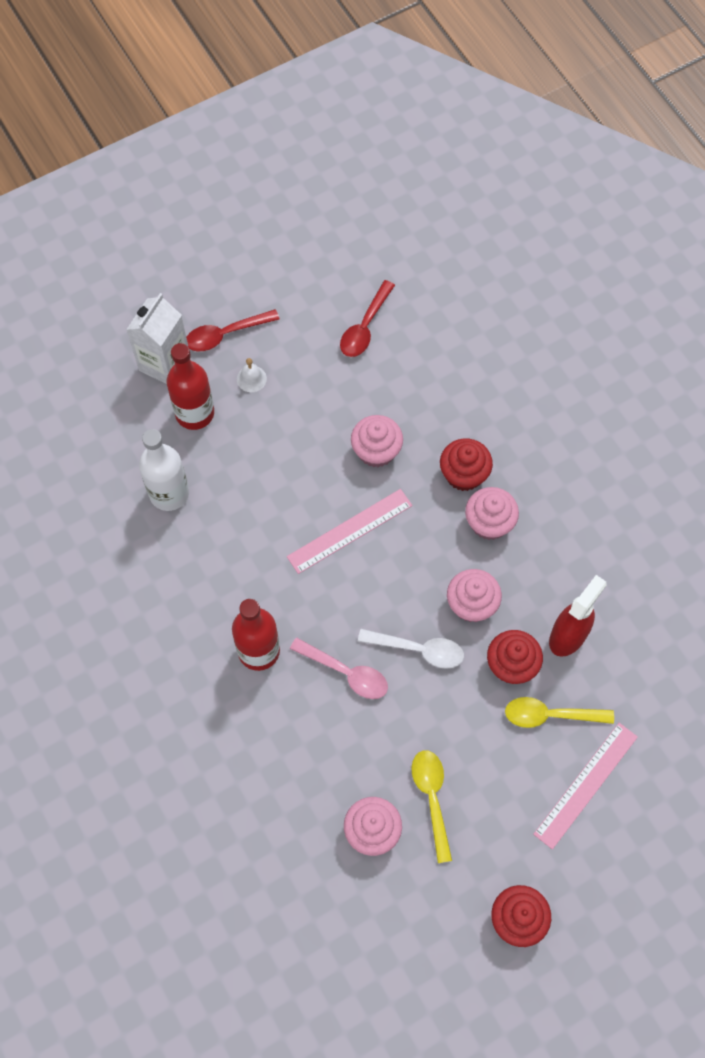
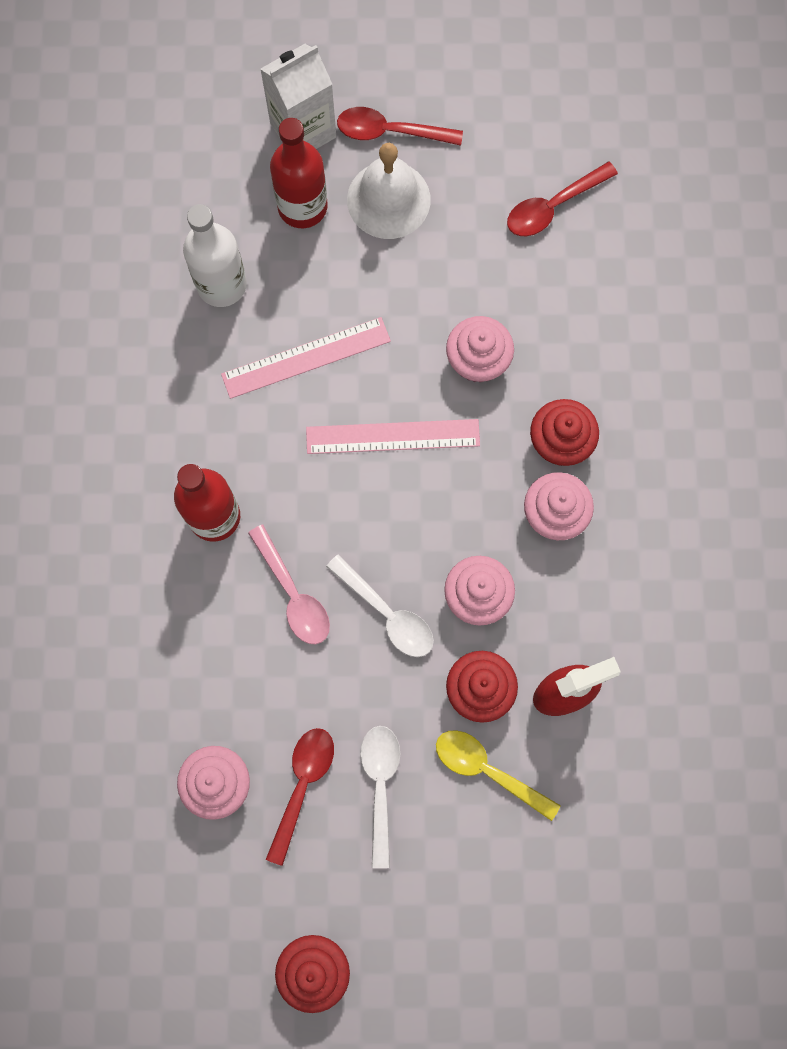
camera: 30 degrees right, 10 degrees up
(251, 378) = (388, 199): white bell -> white bell, size x2.17
(432, 798) = (302, 785): yellow spoon -> red spoon
(485, 767) = (380, 785): none -> white spoon
(586, 785) = (479, 870): pink ruler -> pink ruler (306, 358)

